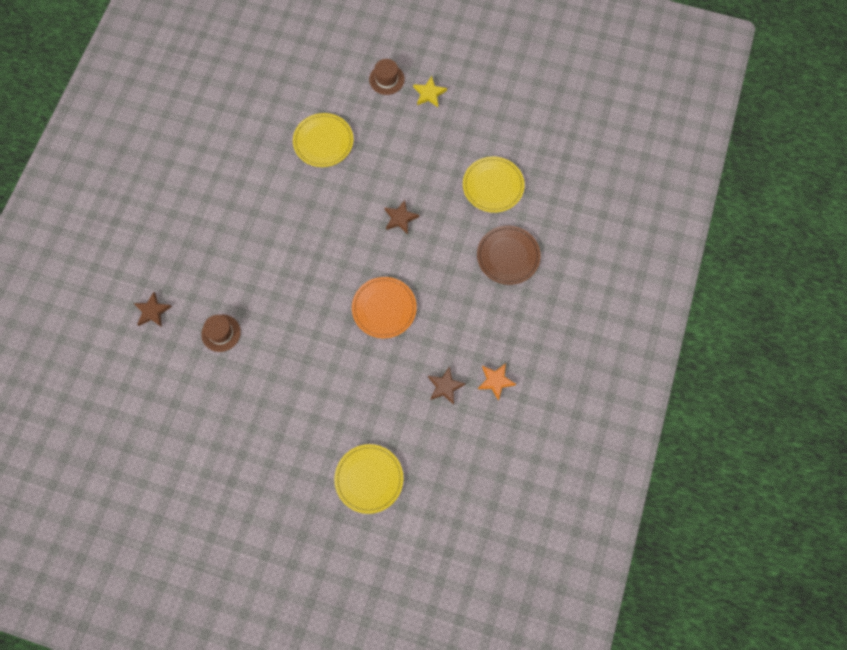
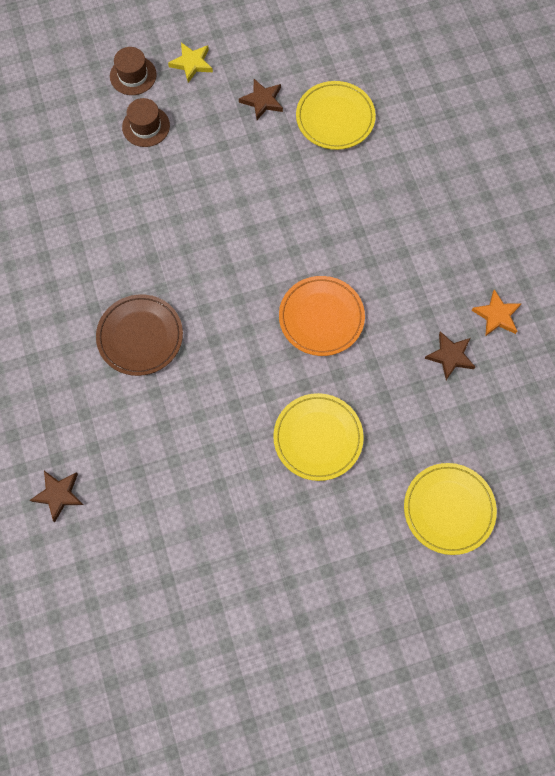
camera: 35 degrees left, 0 degrees up
(221, 333) = (159, 465): brown hat -> brown hat (146, 126)
(323, 142) = (113, 183): yellow plate -> yellow plate (318, 438)
(400, 218) = (263, 211): brown star -> brown star (262, 101)
(508, 256) = (407, 180): brown plate -> brown plate (140, 336)

